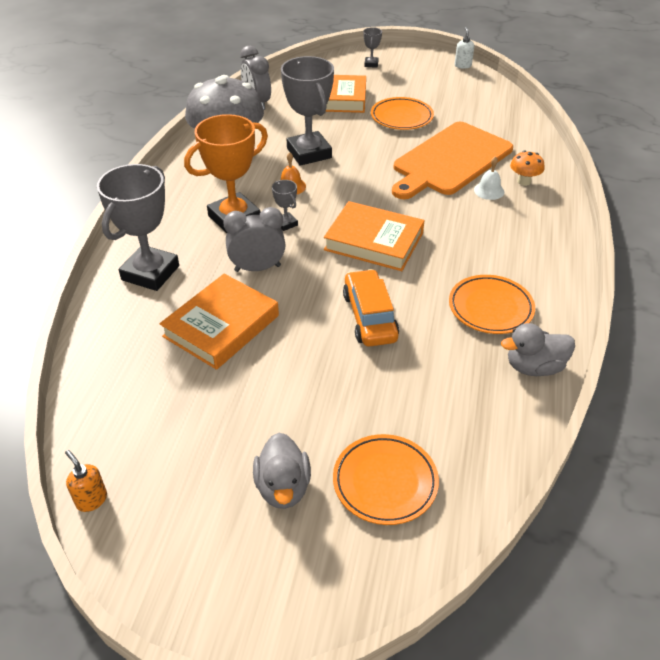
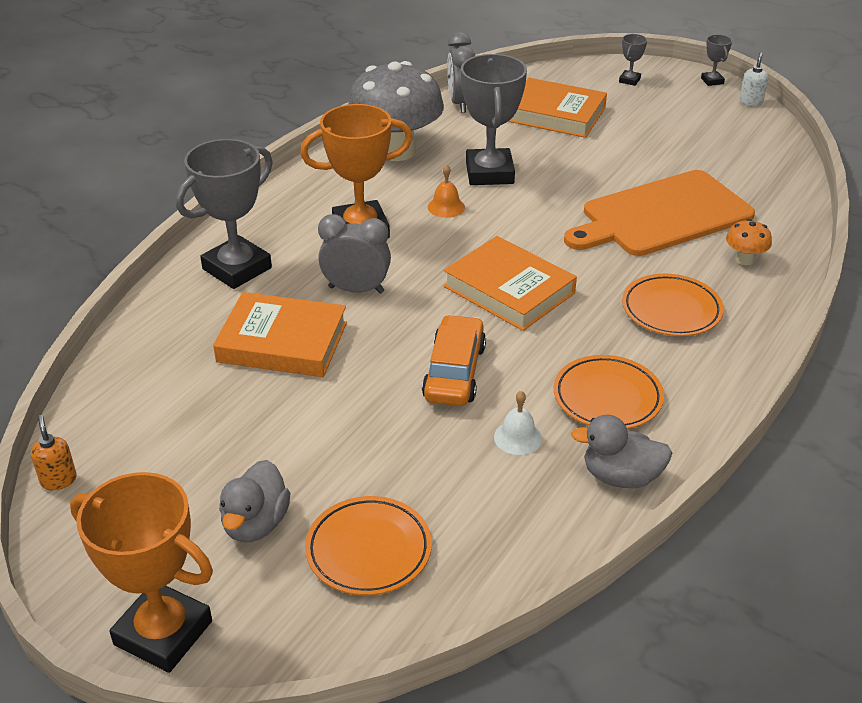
camera: 20 degrees right, 5 degrees down
(221, 326) = (282, 342): orange book -> orange book turned 45 degrees clockwise
(257, 609) = (163, 633): none -> orange trophy
(286, 224) = (416, 248): grey trophy -> grey trophy (712, 81)
(401, 117) = (630, 152): orange plate -> orange plate (671, 310)
(489, 190) = (690, 261): white bell -> white bell (518, 437)

